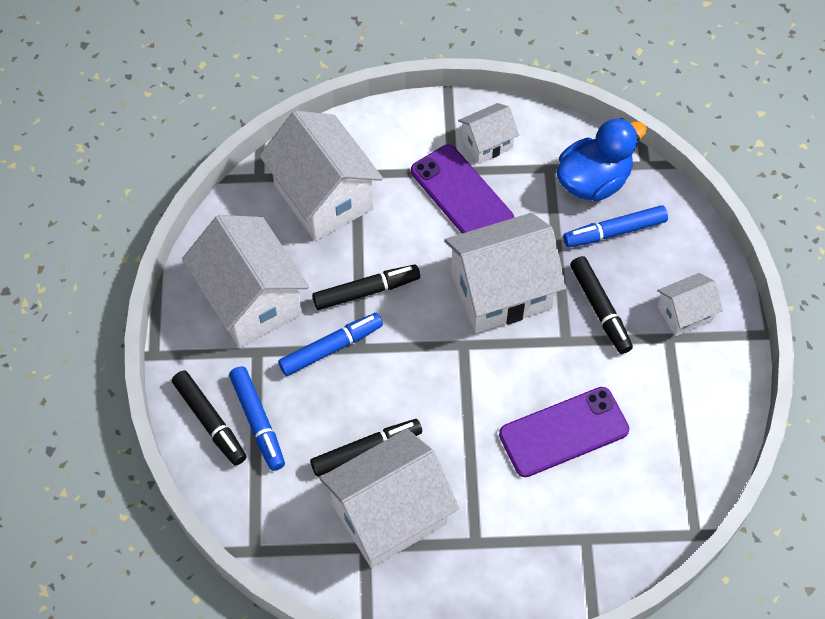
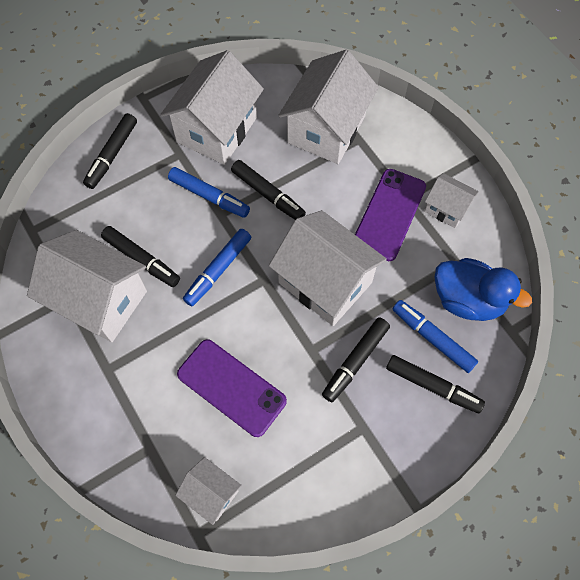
camera: 60 degrees right, 5 degrees up
(258, 421) = (127, 182): blue marker -> blue marker (218, 270)
(661, 258) = (432, 386): none -> black marker
(684, 314) = (392, 430): white house -> white house (211, 493)

